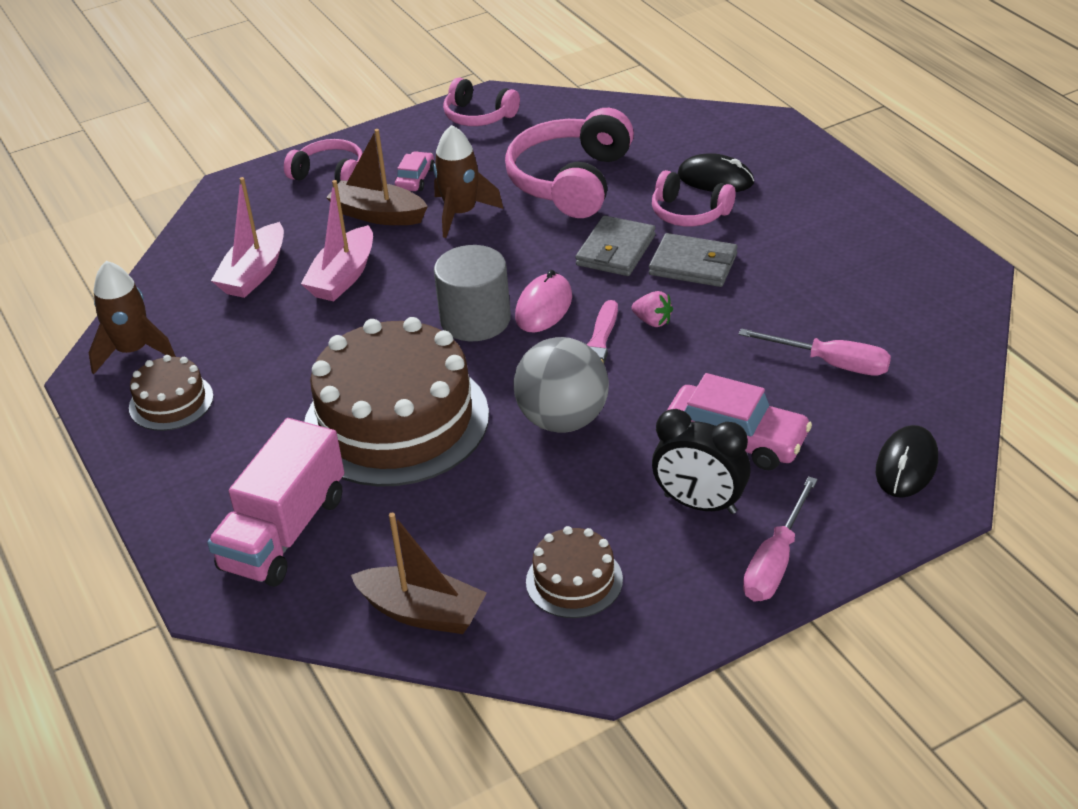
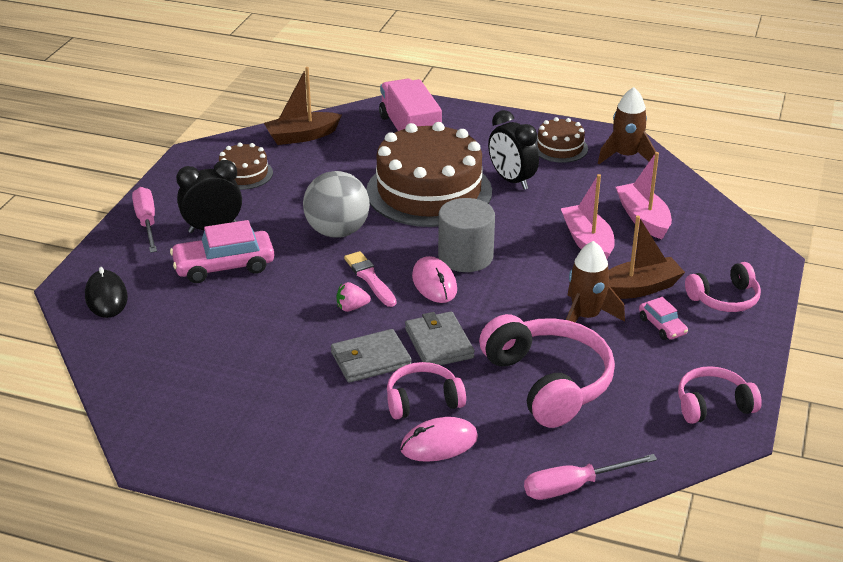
camera: 135 degrees right, 5 degrees down
(292, 386) = (512, 180): none -> black clock
(715, 179) = (439, 443): black mouse -> pink mouse
(831, 364) = (203, 335): pink screwdriver -> pink screwdriver (574, 487)

